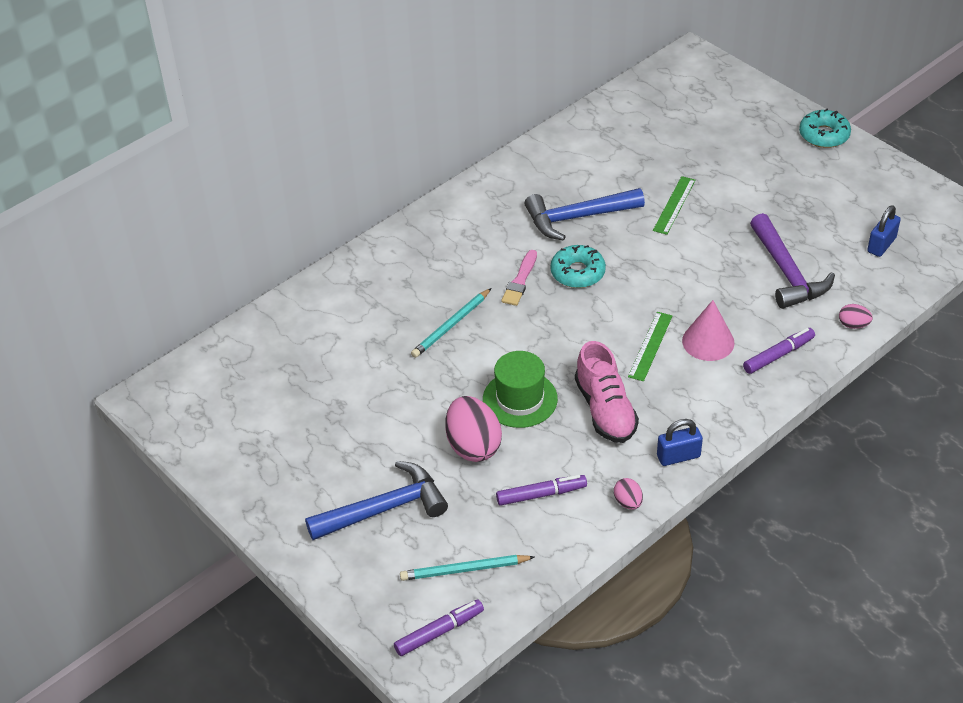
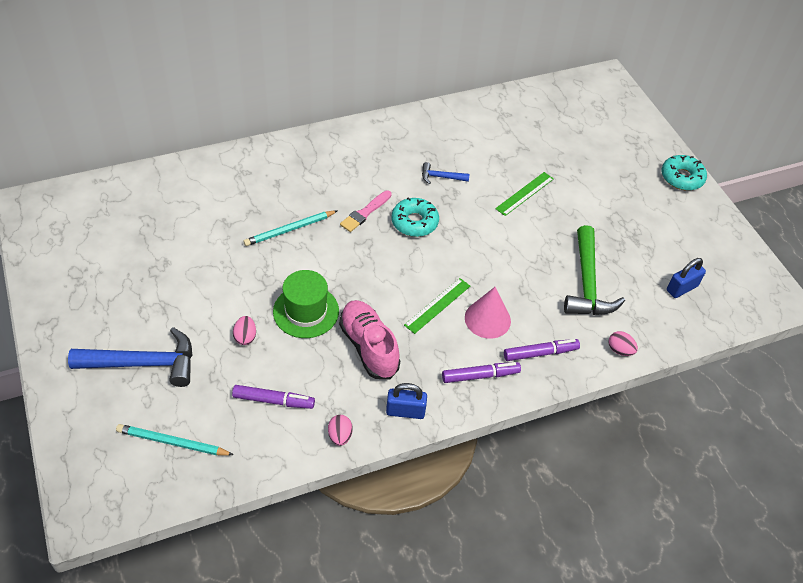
camera: 15 degrees right, 5 degrees up
(439, 632) = (119, 490): purple marker -> purple marker (480, 376)
(473, 446) = (245, 337): pink egg -> pink egg, size x0.49
(577, 217) = (441, 177): blue hammer -> blue hammer, size x0.48
(605, 410) = (369, 347): pink shoe -> pink shoe turned 150 degrees clockwise
(787, 272) = (587, 283): purple hammer -> green hammer

